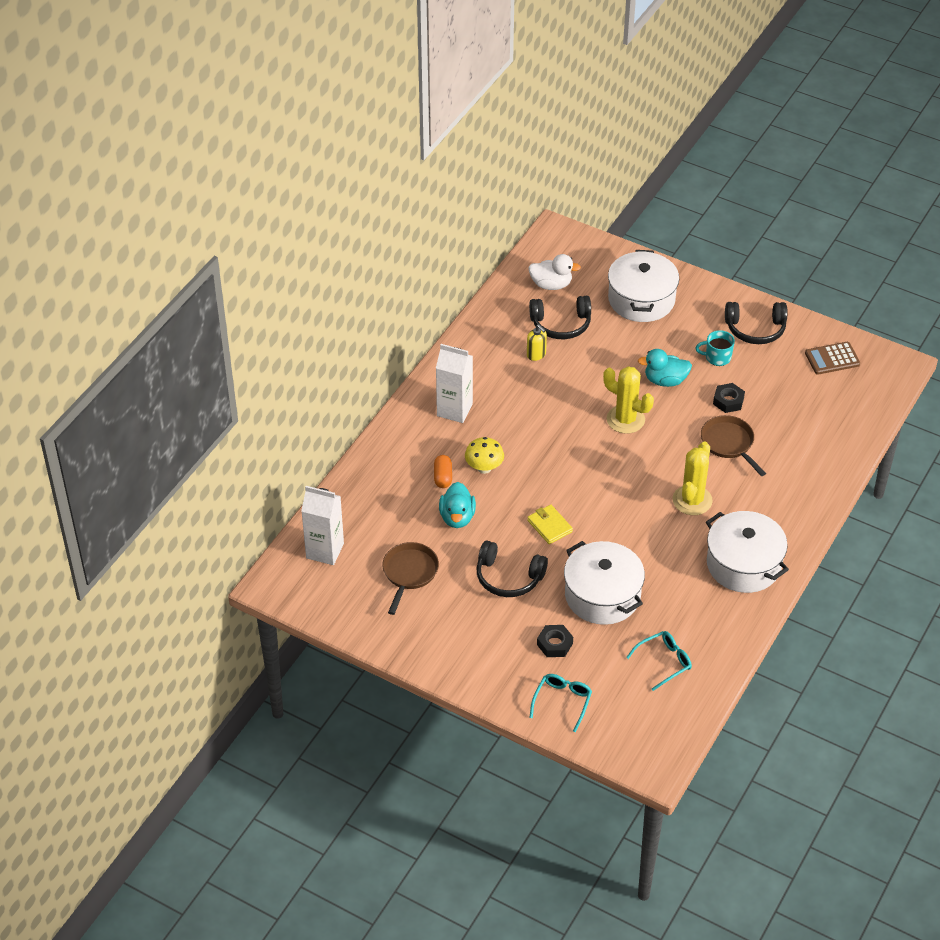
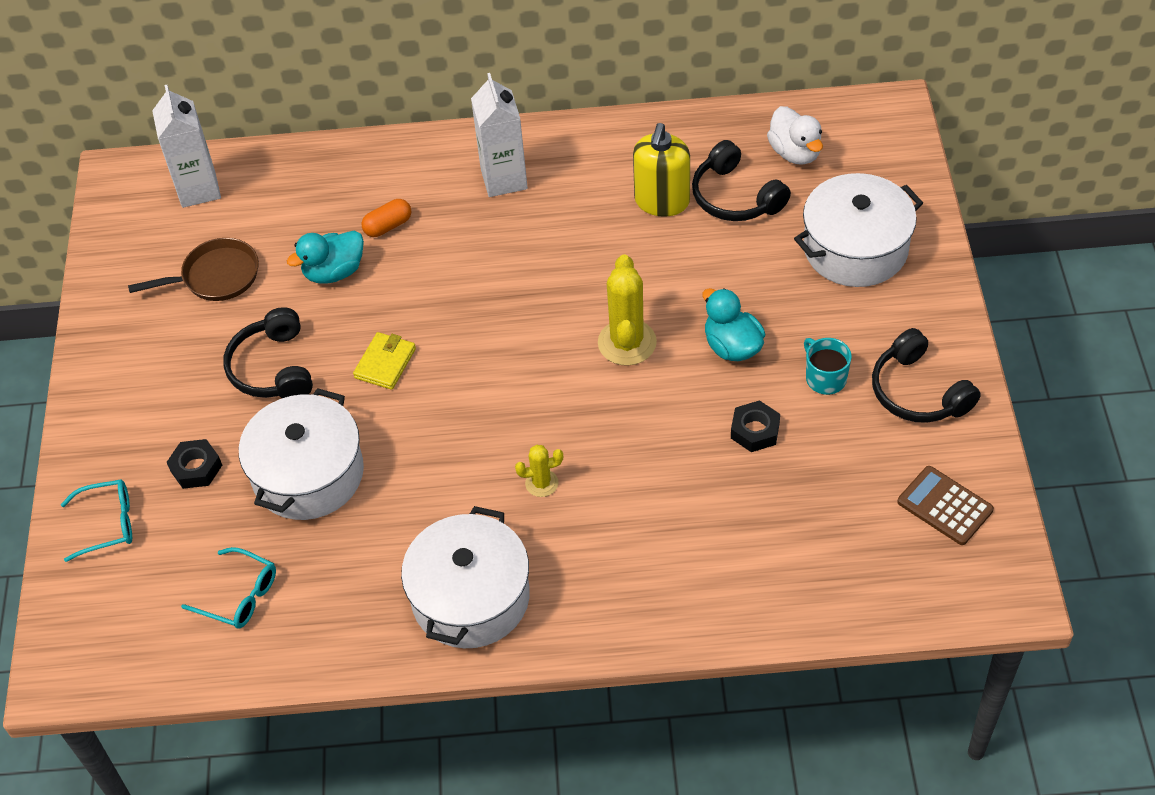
camera: 60 degrees right, 5 degrees up
(484, 468) = (432, 254): yellow mushroom -> none
(536, 354) = (662, 201): yellow soap dispenser -> yellow soap dispenser, size x1.77
(692, 500) = (541, 483): yellow cactus -> yellow cactus, size x0.53
(729, 443) = (677, 471): brown pan -> none

